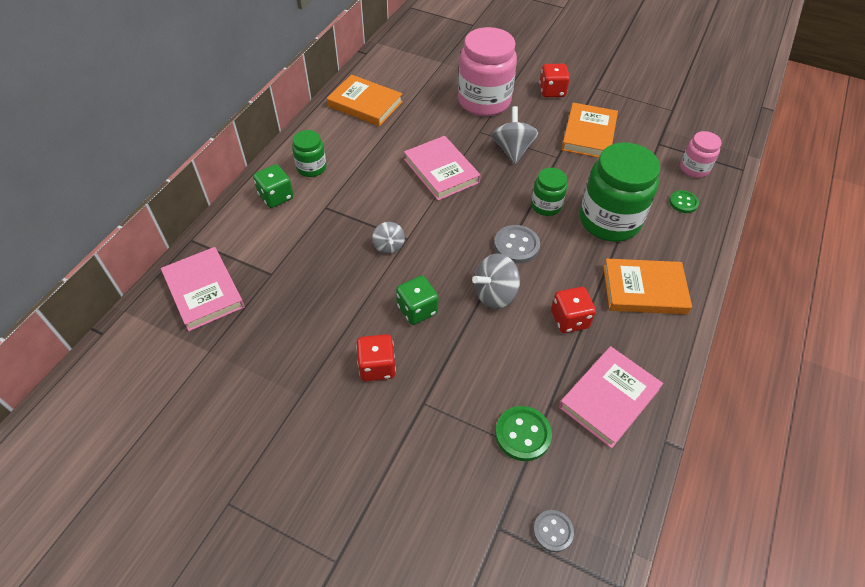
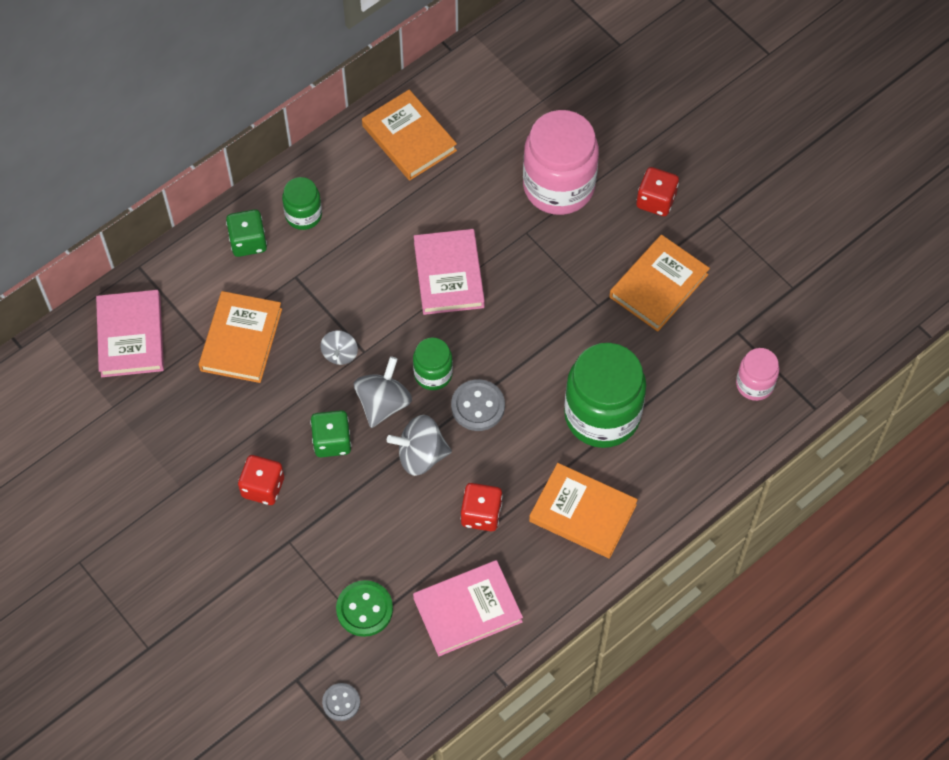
camera: 25 degrees right, 10 degrees up
(302, 262) = (241, 340): none -> orange book
(512, 150) = (550, 275): grey spinning top -> grey spinning top (383, 403)
(546, 206) = (542, 368): green jar -> green jar (433, 374)
(683, 202) = (706, 425): green button -> none

